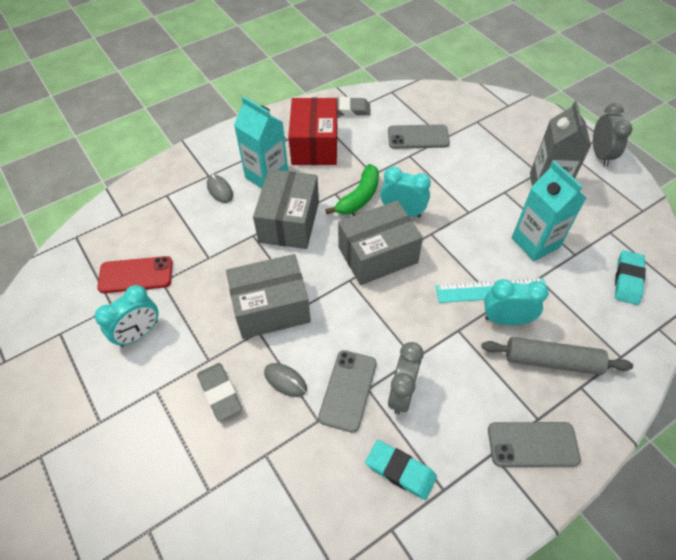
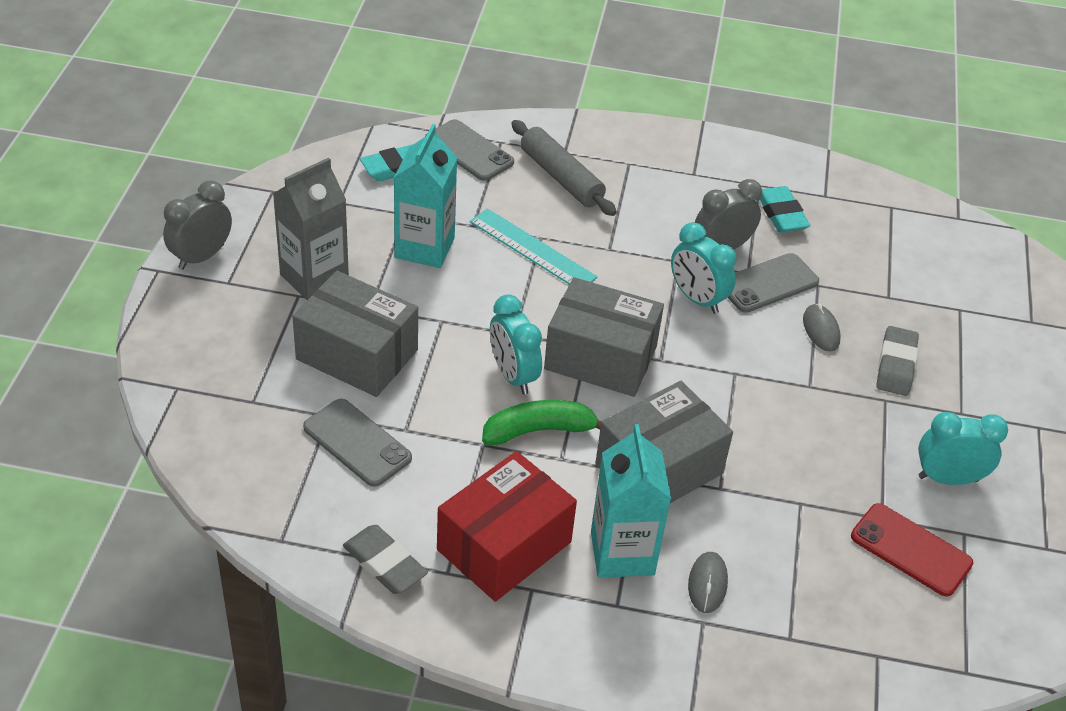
camera: 140 degrees left, 10 degrees down
(271, 308) = (775, 396): grey box -> grey box (357, 354)
(505, 319) = (554, 224): turquoise clock -> turquoise clock (697, 299)
(532, 444) = (655, 156): grey phone -> grey phone (469, 151)

